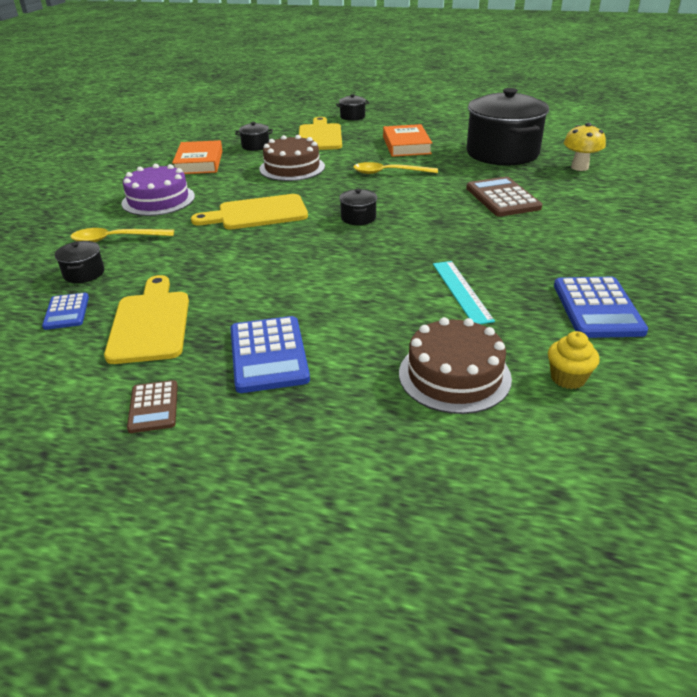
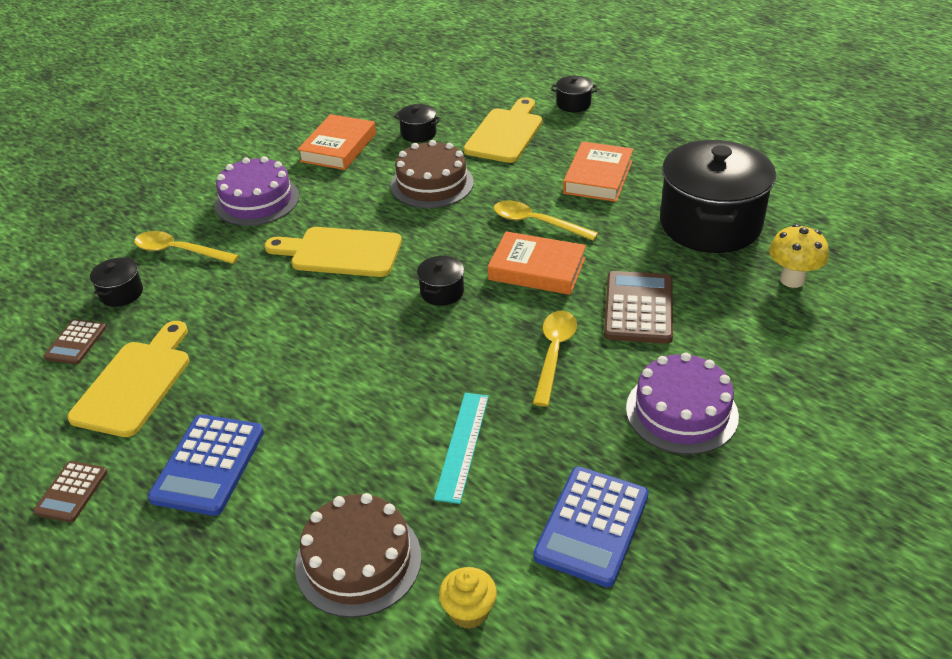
camera: 25 degrees right, 5 degrees up
(66, 312) = (76, 342): blue calculator -> brown calculator
(414, 193) = (537, 269): none -> orange book
(472, 231) = (554, 354): none -> yellow spoon
(586, 239) = (681, 412): none -> purple cake

